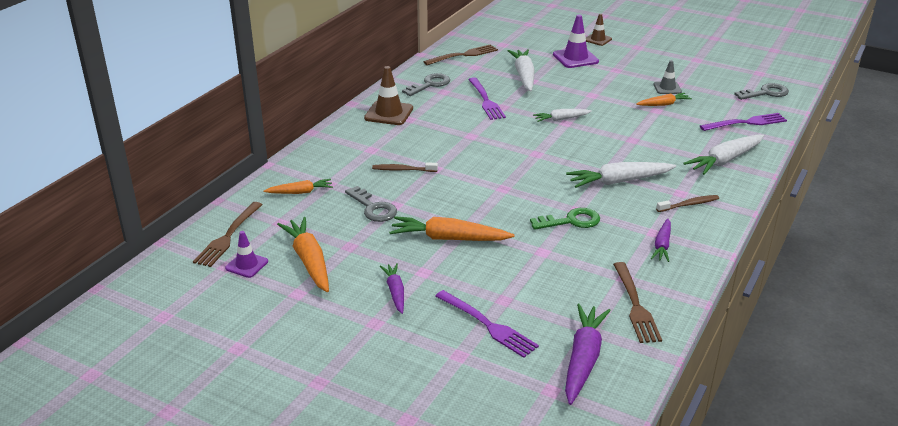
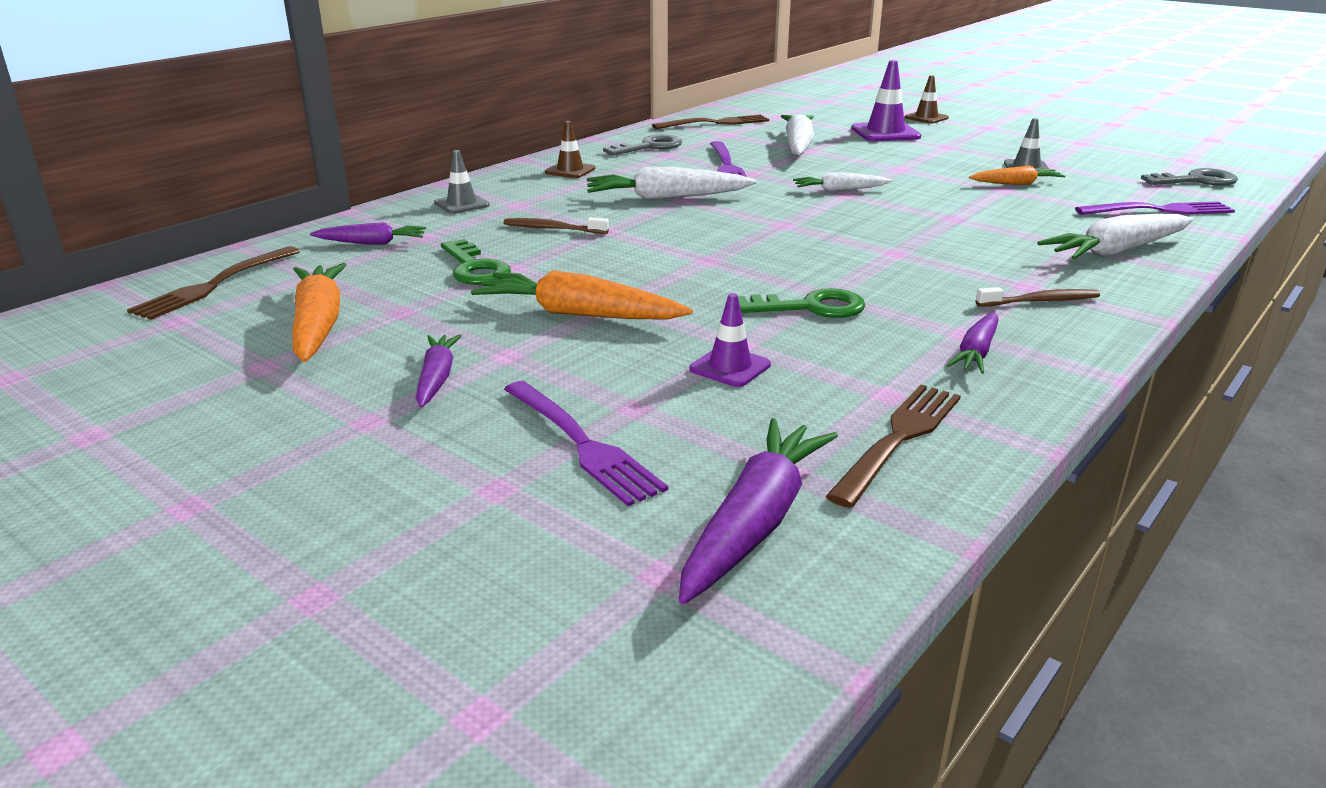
camera: 10 degrees right, 5 degrees down
(246, 265) = (211, 322): purple traffic cone -> purple traffic cone (730, 367)
(300, 192) = (371, 243): orange carrot -> purple carrot
(336, 152) = (461, 204): none -> grey traffic cone
(373, 208) = (475, 268): grey key -> green key
(389, 113) = (570, 170): brown traffic cone -> brown traffic cone, size x0.62
(619, 181) = (916, 264): white carrot -> white carrot (667, 198)
(635, 305) = (898, 439): brown fork -> brown fork turned 150 degrees counterclockwise

